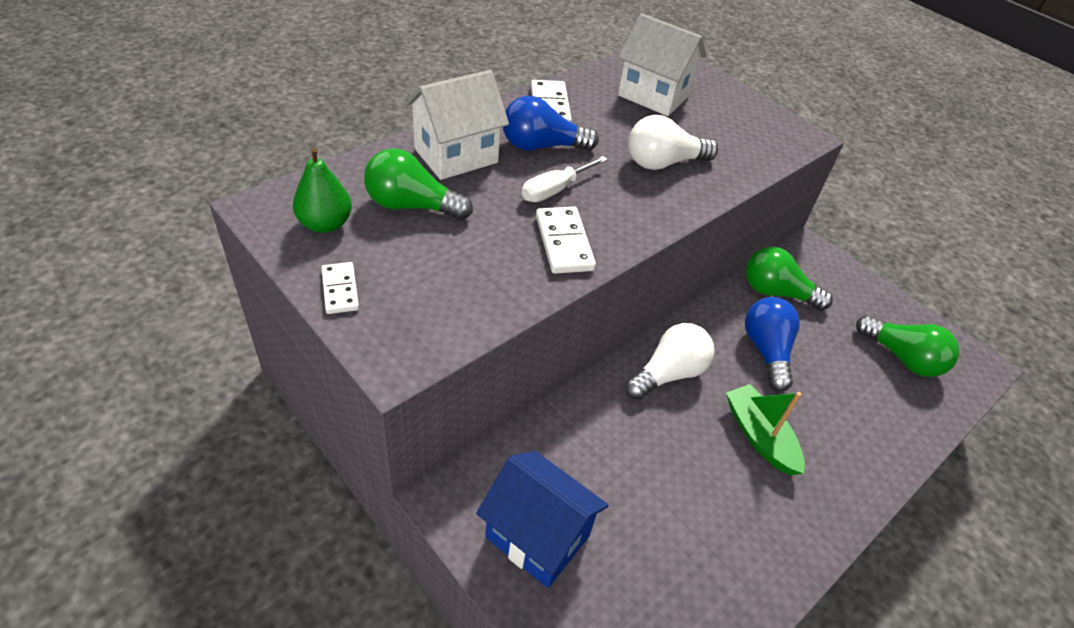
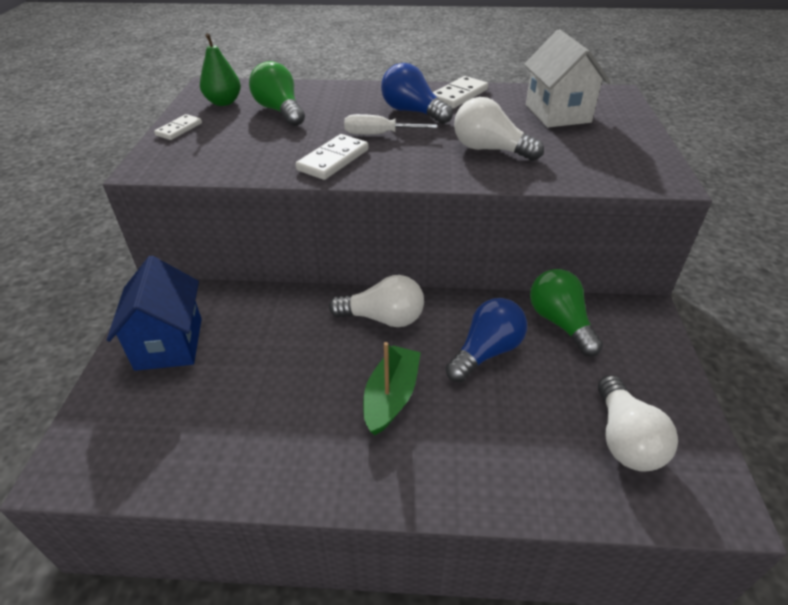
camera: 50 degrees right, 5 degrees down
(456, 156) = (348, 99): white house -> none
(902, 358) = (625, 439): green light bulb -> white light bulb

